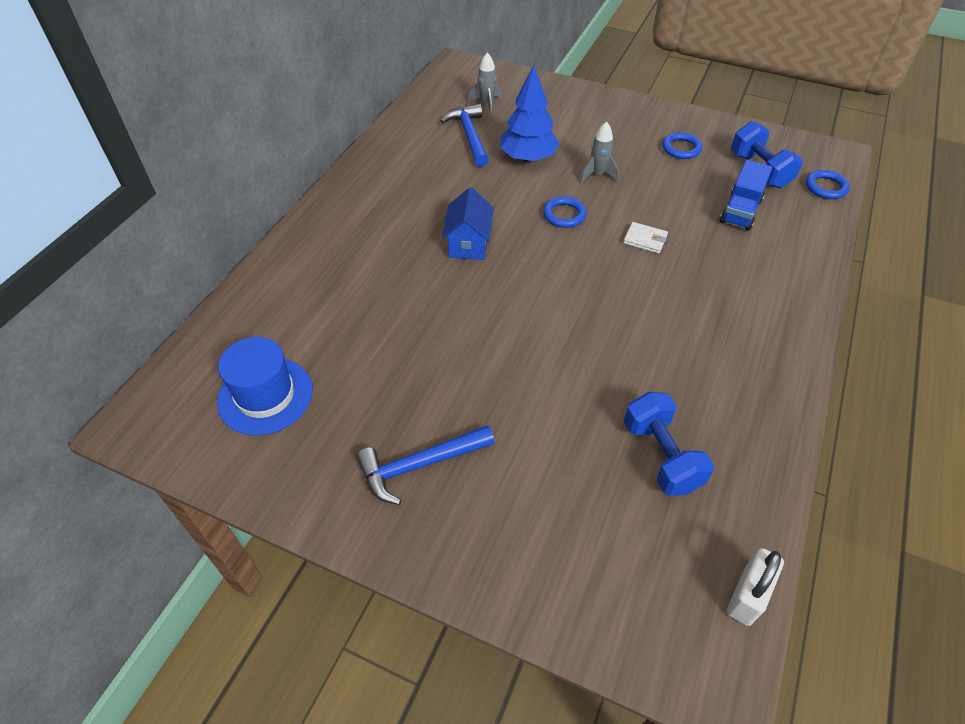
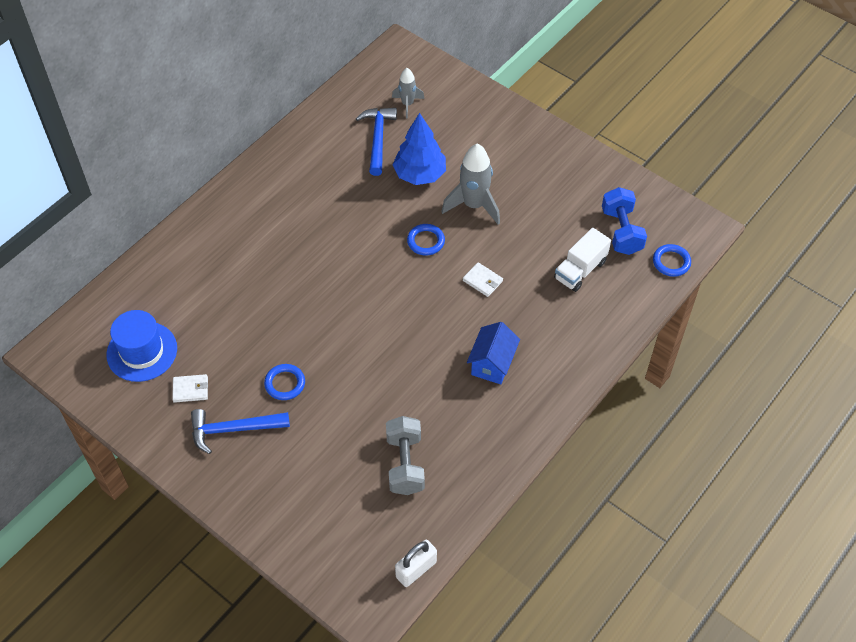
camera: 15 degrees right, 5 degrees up
(345, 428) = (190, 389): none -> white wallet
(468, 244) = (335, 253): blue house -> blue house (492, 364)
(598, 174) = (474, 205): grey rocket -> grey rocket, size x1.70
(661, 456) = (405, 464): blue dumbbell -> grey dumbbell
(681, 148) = (563, 192): blue ring -> blue ring (285, 383)
(740, 211) = (580, 270): blue truck -> white truck

